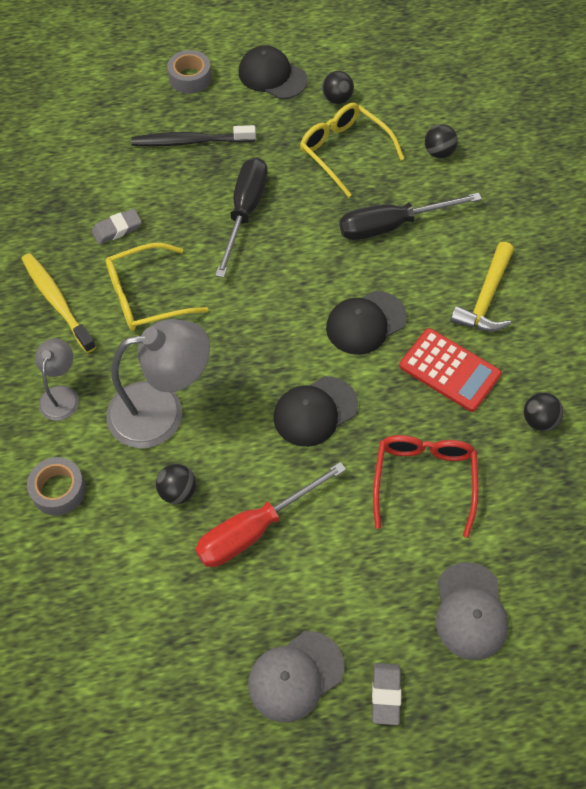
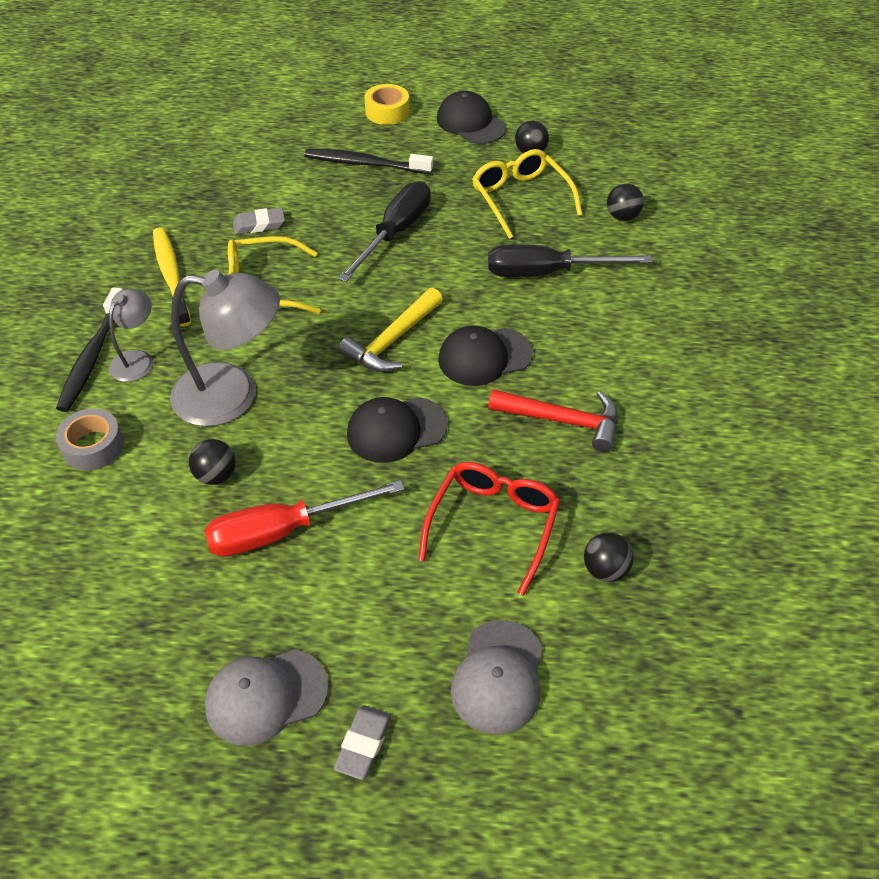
camera: 15 degrees right, 10 degrees down
(19, 402) = (92, 357): none -> black toothbrush
(190, 78) = (387, 112): grey tape -> yellow tape
(449, 370) = (562, 421): red calculator -> red hammer
(486, 298) = (628, 359): yellow hammer -> yellow hammer (392, 340)
(539, 420) = (650, 492): black ball -> black ball (605, 570)

